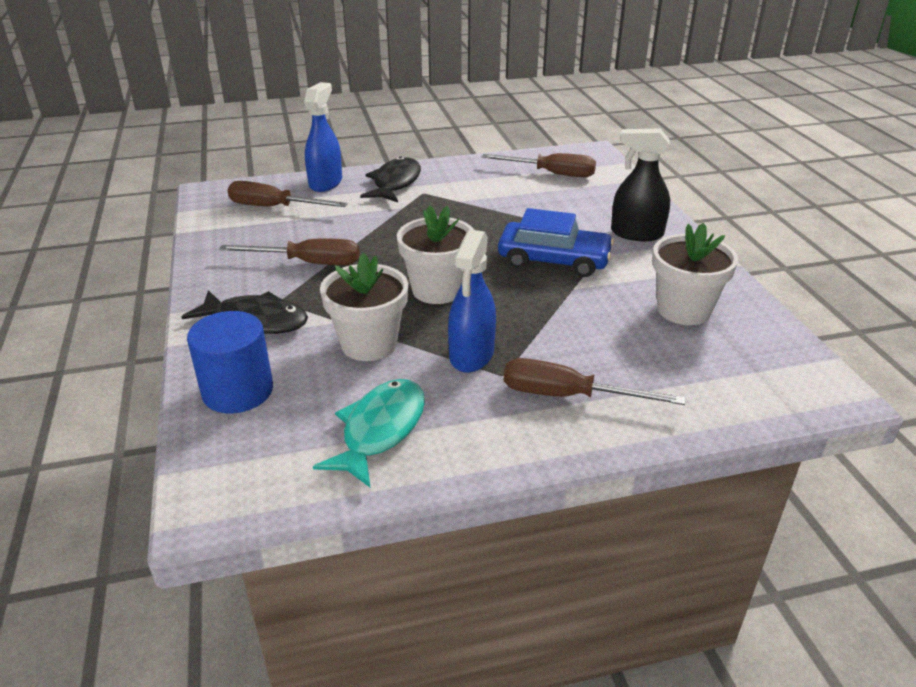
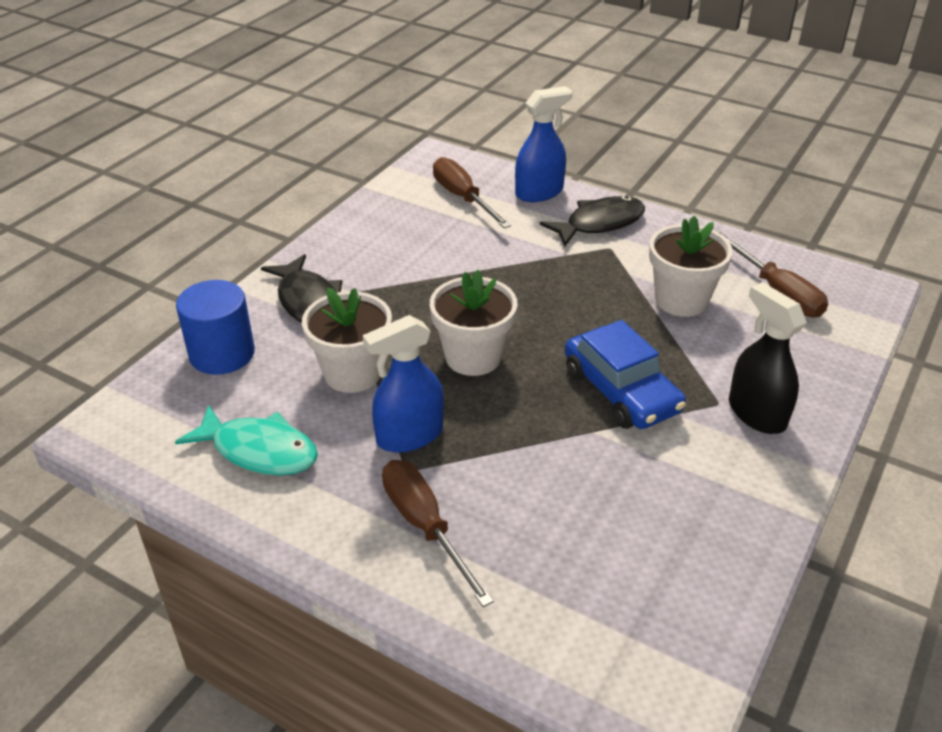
camera: 45 degrees right, 5 degrees up
(308, 263) = (413, 269): brown screwdriver -> none
(380, 430) = (259, 451): turquoise fish -> turquoise fish turned 45 degrees clockwise
(683, 310) = (663, 525): white flower pot -> white flower pot (681, 300)

